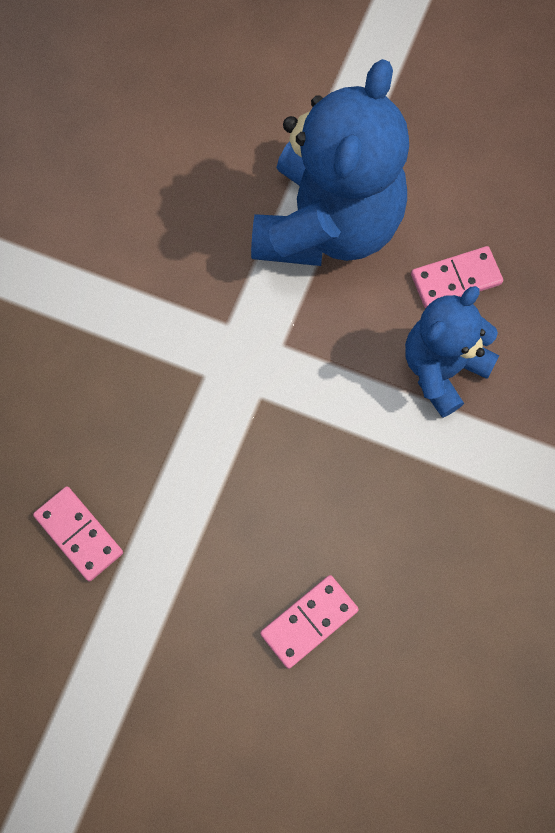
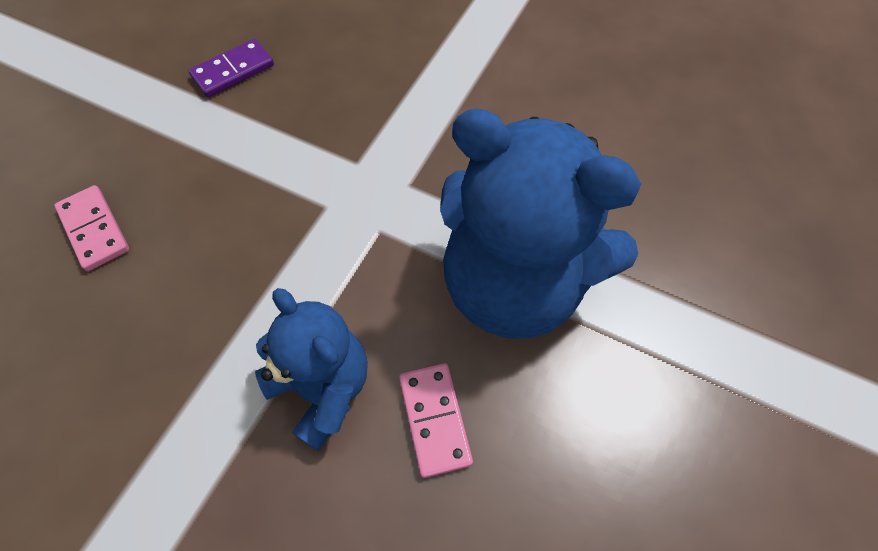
camera: 95 degrees right, 10 degrees down
(79, 534) = (233, 71): pink domino -> purple domino

